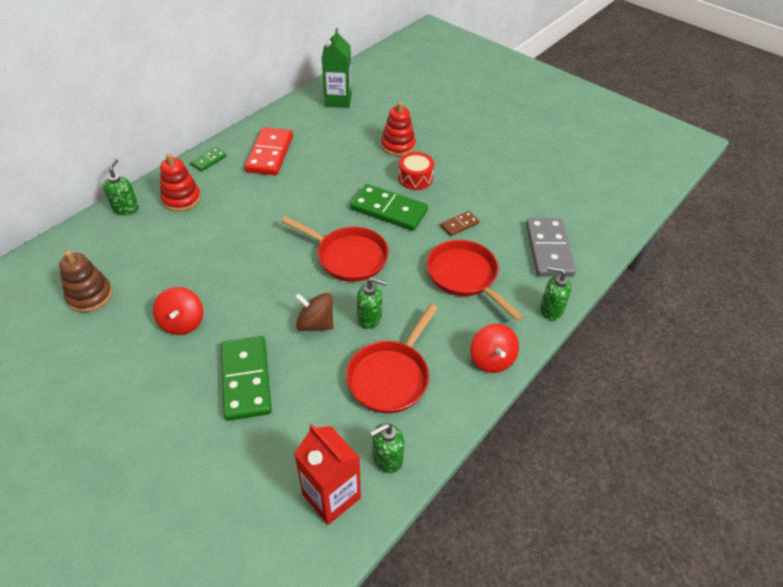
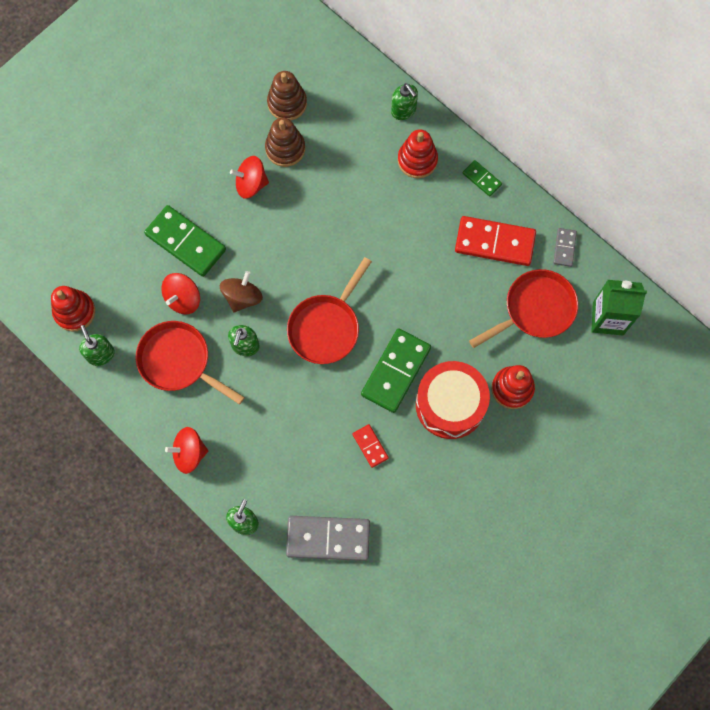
camera: 95 degrees right, 25 degrees up
(126, 208) = (403, 110): green soap dispenser -> green soap dispenser turned 45 degrees clockwise
(145, 295) = (285, 148): none -> brown stacking toy
(246, 379) = (185, 242): green domino -> green domino turned 45 degrees clockwise
(278, 119) = (564, 248): none -> grey domino
(316, 377) = (183, 299): none -> red spinning top
(331, 496) = (74, 311): red carton -> red stacking toy
(415, 178) = (450, 404): red drum -> red drum, size x1.71
(459, 225) = (370, 446): brown domino -> red domino
(465, 276) = (293, 442): red pan -> red pan (535, 309)

